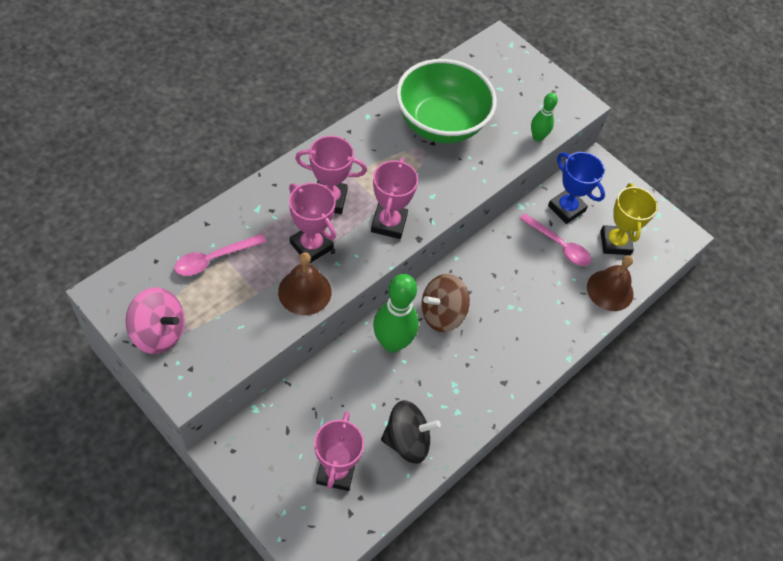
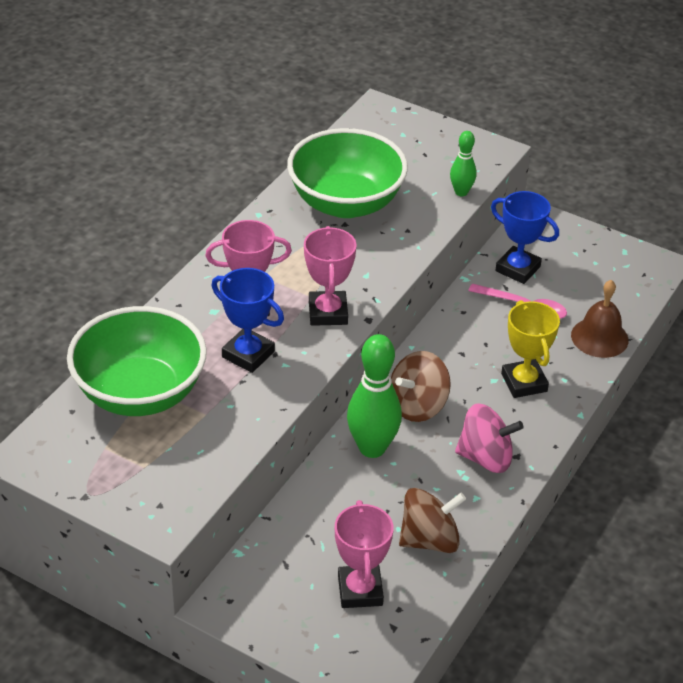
camera: 10 degrees left, 15 degrees down
(159, 332) = (107, 479): pink spinning top -> pink spinning top (485, 457)
(214, 259) = (140, 393): pink spoon -> green bowl
(304, 291) = (259, 400): brown bell -> none
(311, 246) = (248, 354): pink trophy -> blue trophy
(407, 440) = (429, 540): black spinning top -> brown spinning top
(615, 242) = (586, 290): yellow trophy -> yellow trophy (524, 382)

